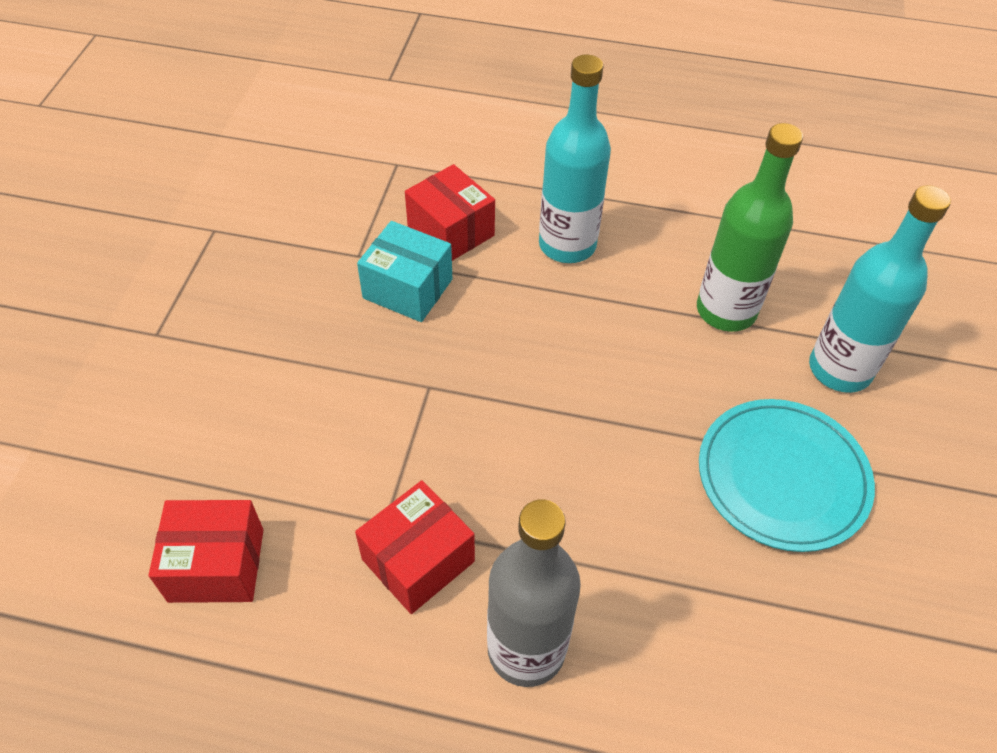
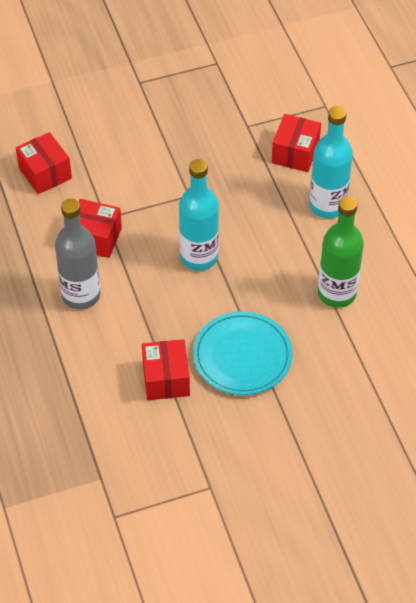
camera: 60 degrees right, 0 degrees up
(407, 289) = (241, 156): turquoise box -> none
(778, 608) = (166, 379): none -> red box
(839, 369) = (335, 358): turquoise bottle -> turquoise bottle (199, 257)

